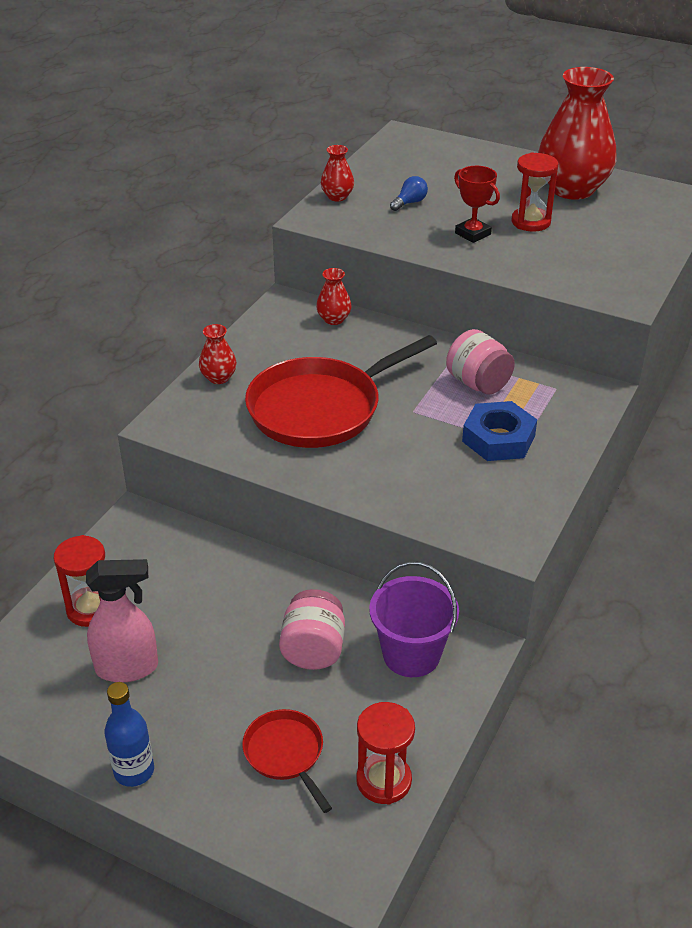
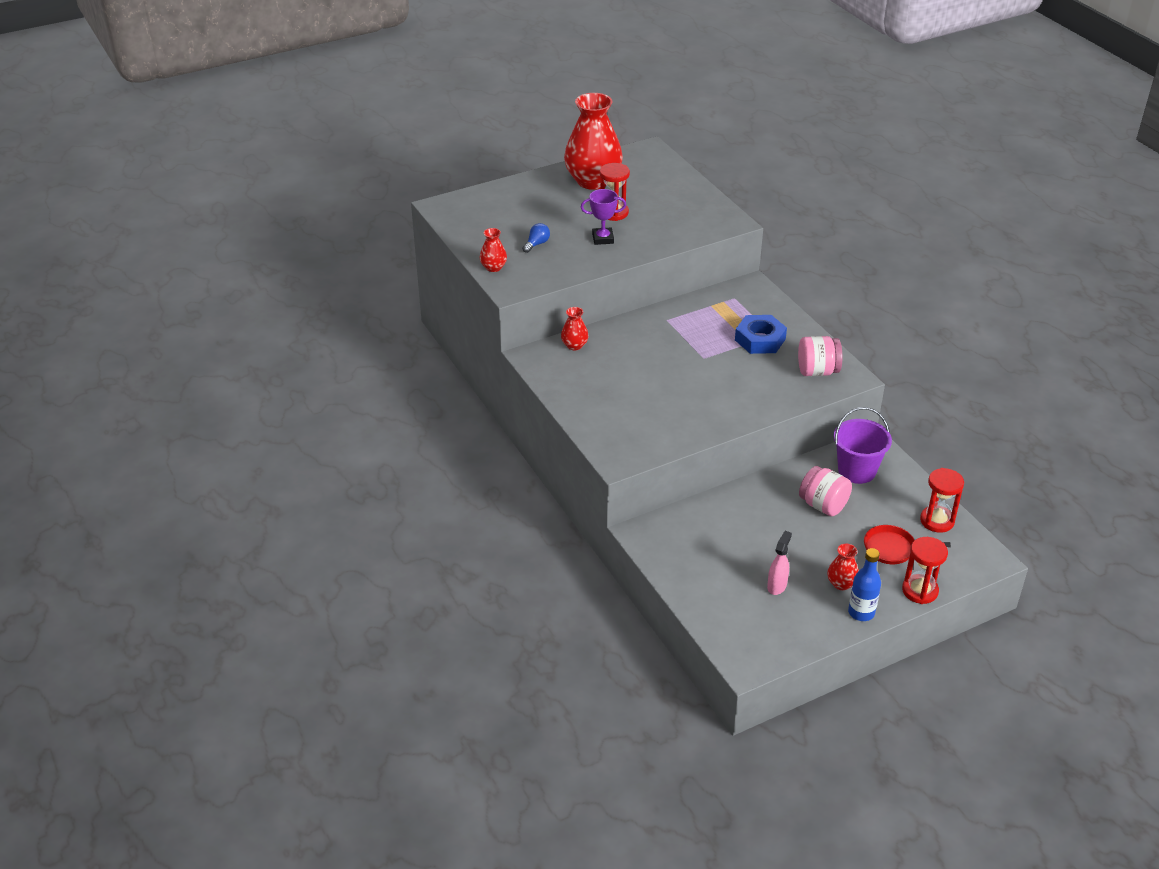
camera: 55 degrees left, 0 degrees up
(90, 609) = (711, 584): red hourglass -> red hourglass (920, 591)
(128, 668) = (777, 586): pink spray bottle -> pink spray bottle, size x0.63
(218, 378) = (589, 418): red vase -> red vase (841, 584)
(320, 408) = (666, 391): red pan -> none
(409, 203) = (536, 244): blue light bulb -> blue light bulb turned 45 degrees clockwise
(472, 234) = (603, 239): red trophy -> purple trophy
(478, 383) = (701, 322): pink jar -> pink jar (817, 371)

